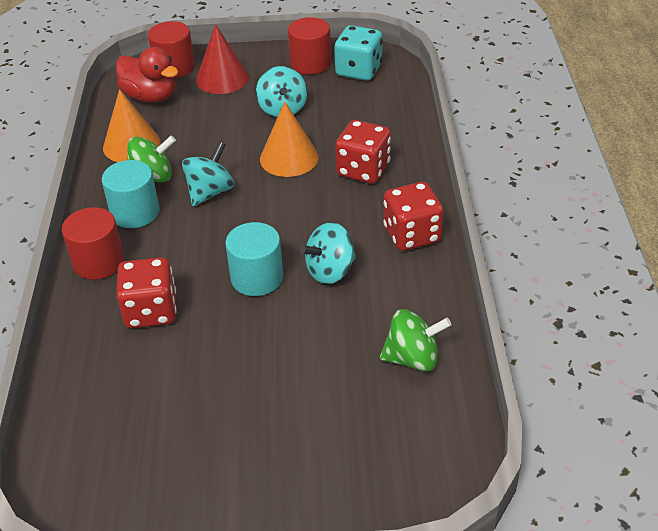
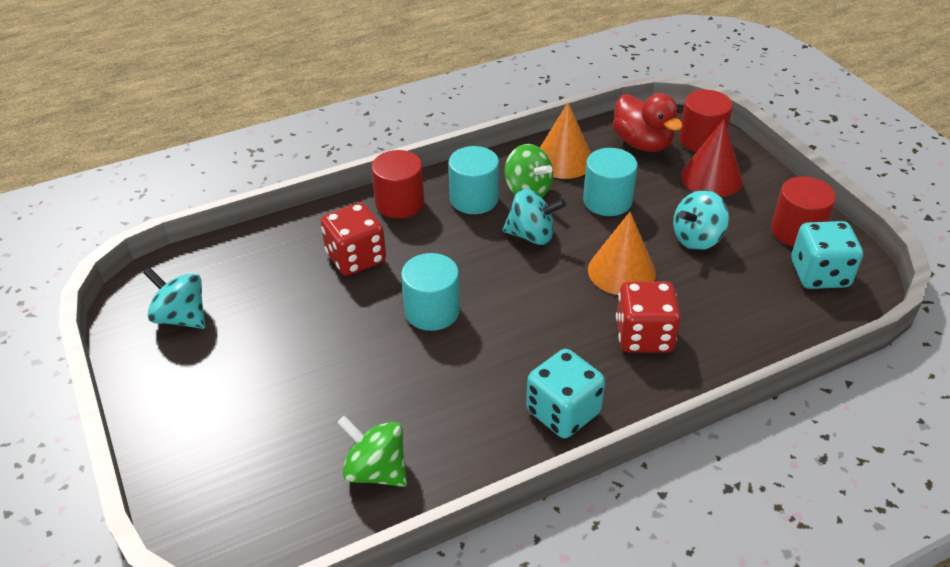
camera: 65 degrees right, 0 degrees up
(150, 97) = (642, 143): red duck -> red duck turned 45 degrees counterclockwise
(203, 138) = (607, 201): none -> turquoise cylinder
(330, 271) = (469, 362): turquoise spinning top -> turquoise spinning top (181, 317)
(412, 235) = (563, 412): red dice -> turquoise dice
(413, 358) = (376, 470): green spinning top -> green spinning top turned 150 degrees clockwise

